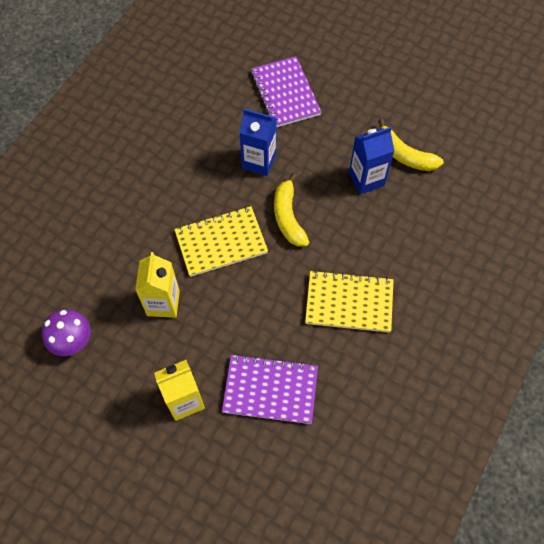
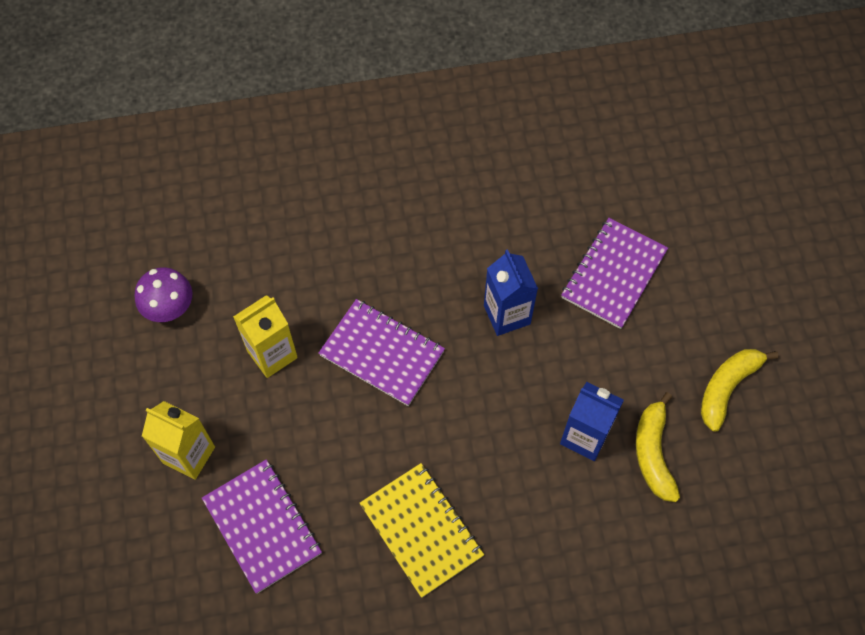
camera: 50 degrees right, 0 degrees up
(221, 242) = (382, 353): yellow notebook -> purple notebook
(288, 217) = (468, 393): yellow banana -> yellow banana (727, 388)

